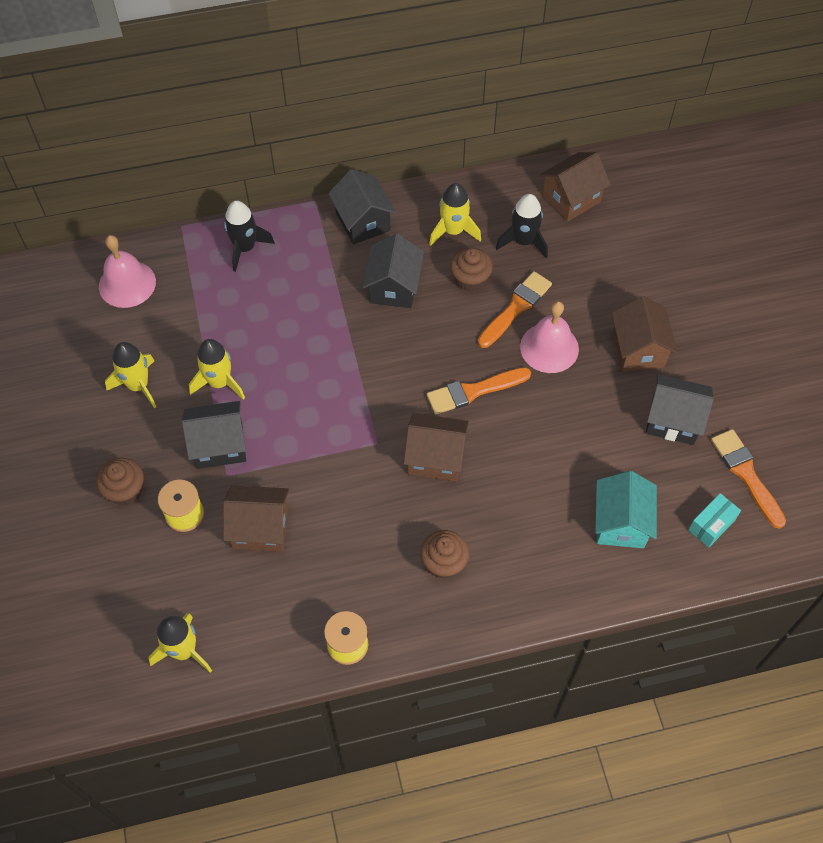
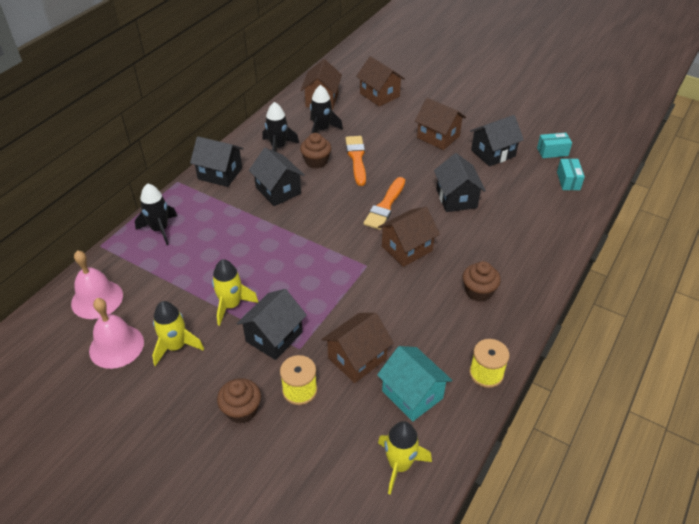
camera: 45 degrees left, 15 degrees down
(453, 231) = (278, 147): yellow rocket -> black rocket
(549, 347) = (396, 163): pink bell -> pink bell (116, 346)
(557, 443) = (456, 198): none -> black house
(620, 522) = (531, 209): turquoise house -> turquoise house (412, 394)
(644, 240) = (379, 95): none -> brown house
(746, 474) = (552, 152): orange brush -> turquoise box

